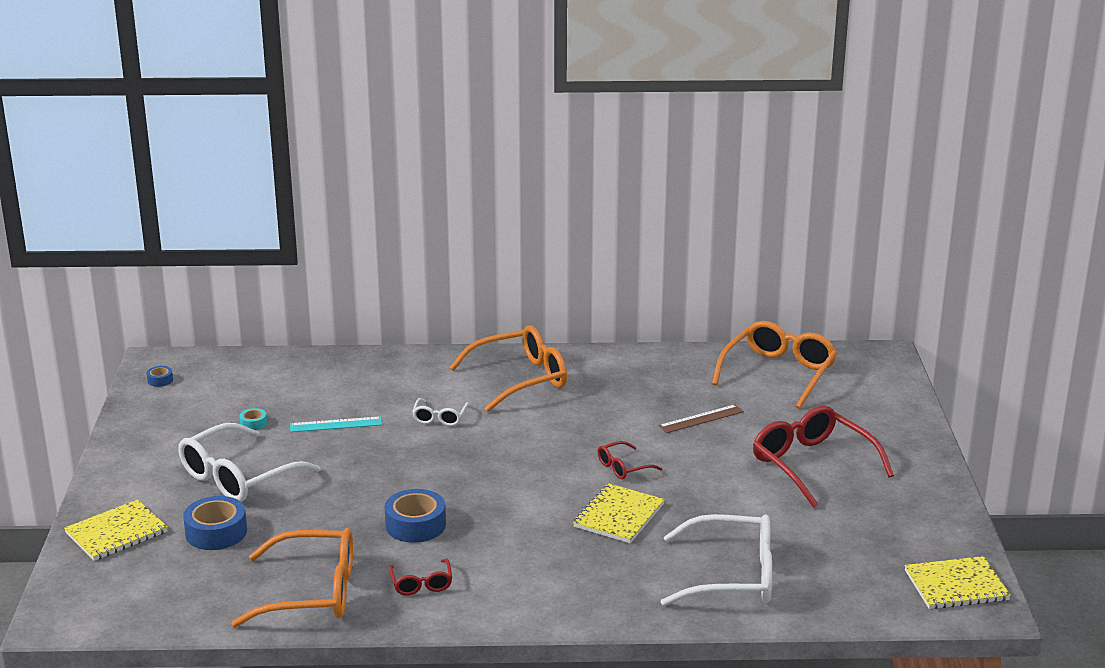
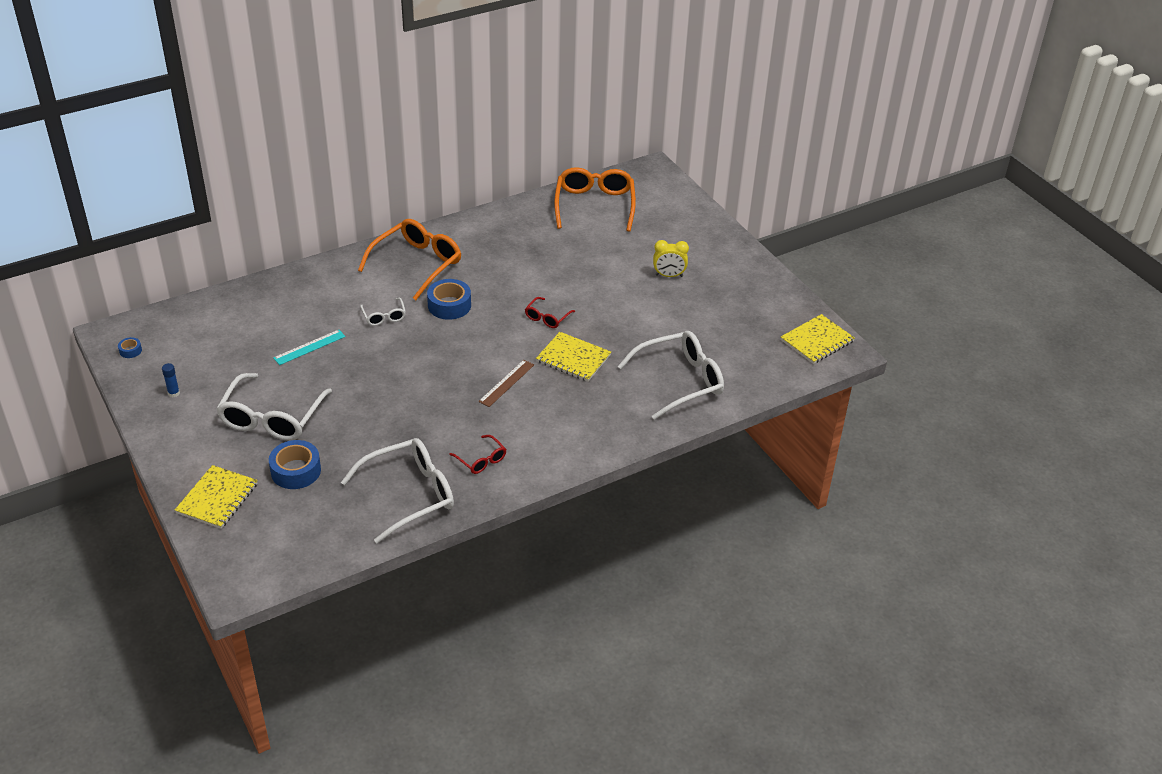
camera: 30 degrees left, 15 degrees up
(165, 428) = (174, 393): none -> blue glue stick
(253, 423) = (243, 366): turquoise tape -> none
(312, 592) = (409, 495): orange glasses -> white glasses
(415, 525) = (439, 414): blue tape -> blue tape (449, 305)
(619, 516) = (573, 358): yellow notebook -> yellow notebook turned 60 degrees counterclockwise
(701, 419) = (570, 260): brown ruler -> brown ruler (506, 383)
(812, 465) = (669, 275): red glasses -> yellow clock

